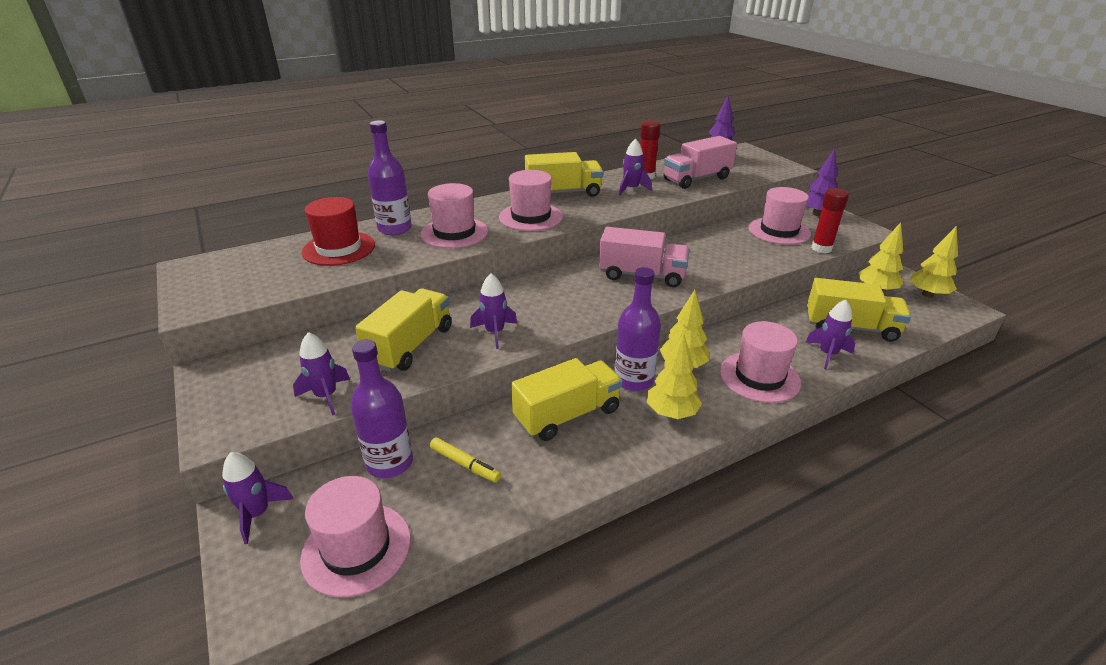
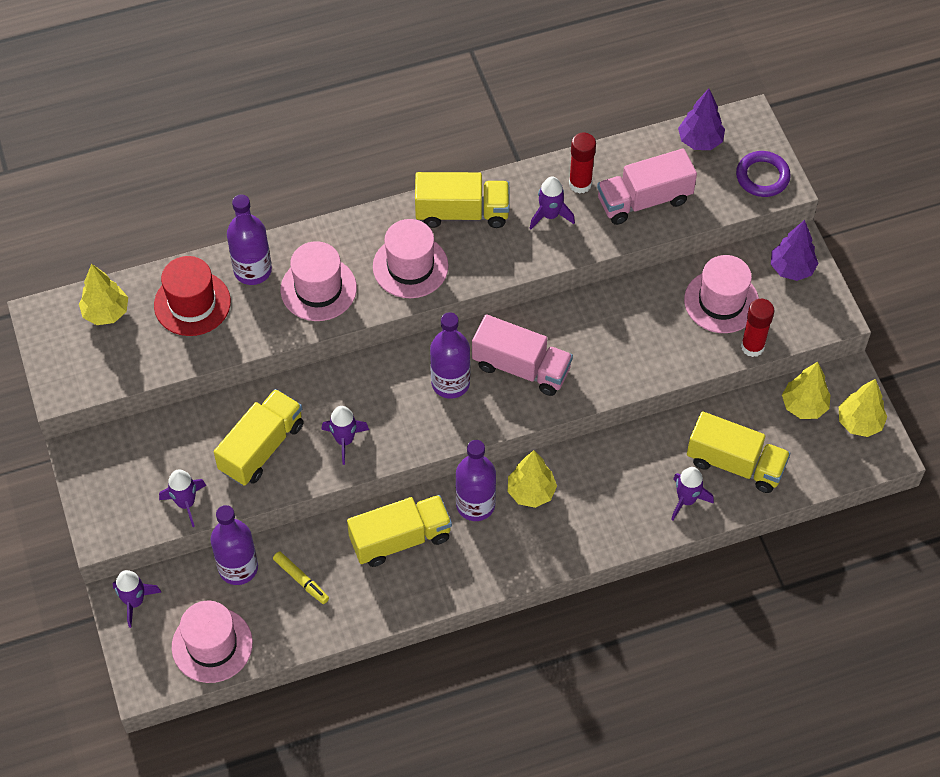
camera: 10 degrees right, 25 degrees up
(584, 289) = (450, 383): none -> purple bottle
(671, 413) = (496, 552): yellow tree -> yellow tree (106, 313)
(759, 377) = (600, 520): pink hat -> none
(772, 166) = (762, 177): none -> purple ring

